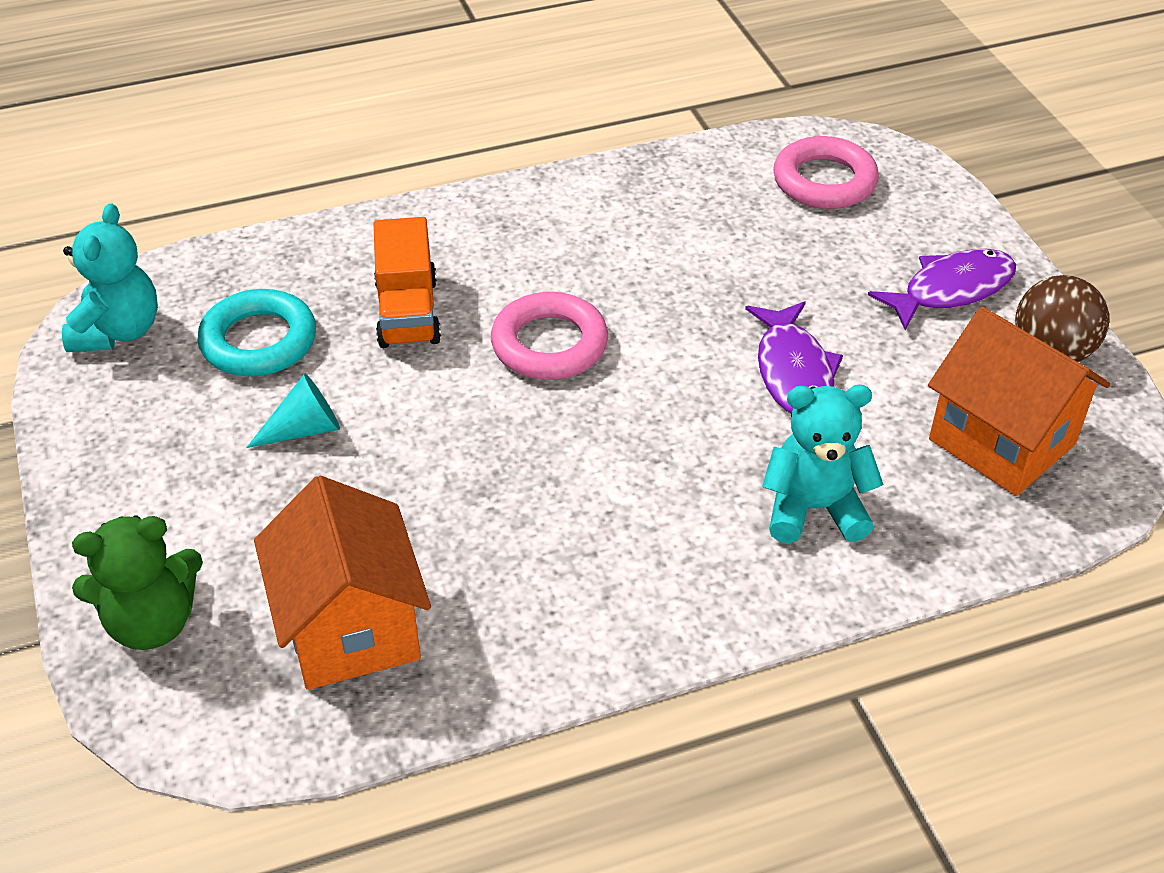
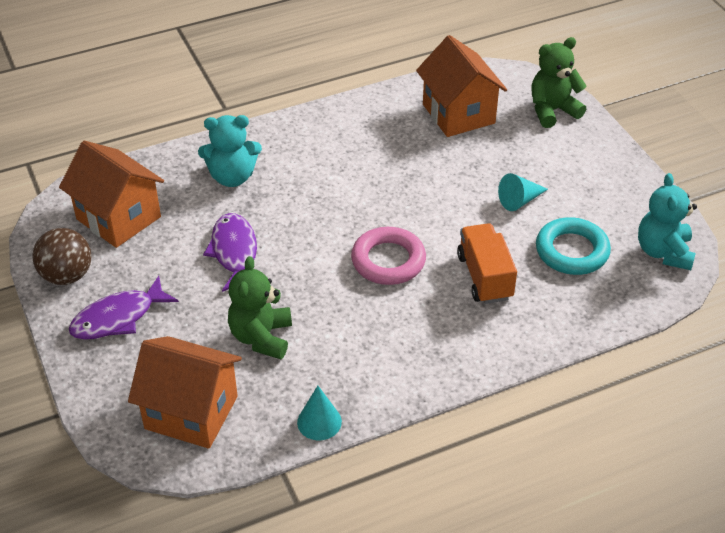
camera: 175 degrees right, 0 degrees up
(665, 164) = (319, 422): none -> turquoise cone
(742, 255) = (261, 337): none -> green teddy bear
(824, 181) = (191, 412): pink ring -> orange house

